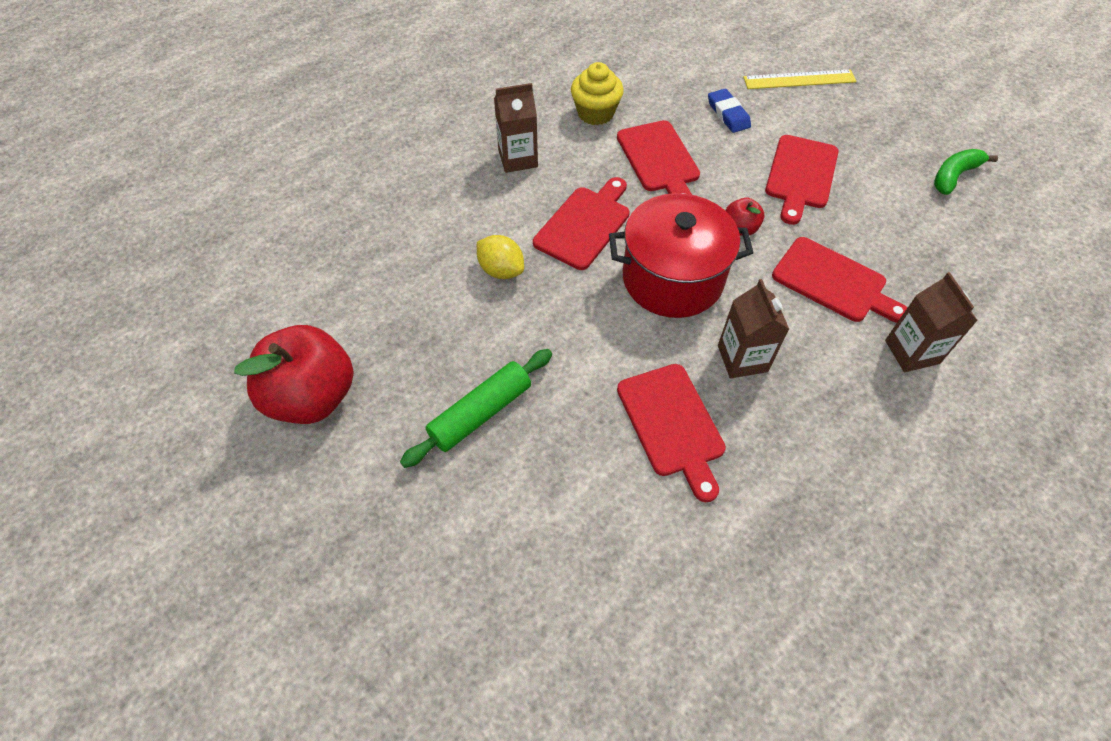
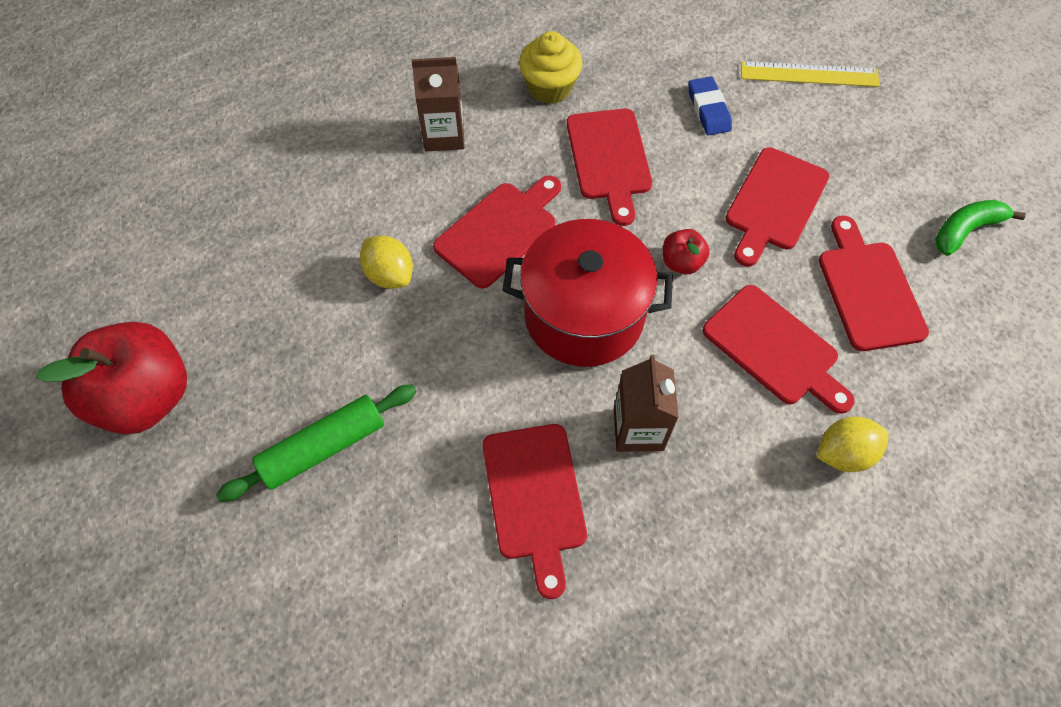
camera: 10 degrees right, 5 degrees up
(893, 229) = (868, 290): none -> red cutting board
(912, 352) = (843, 453): brown carton -> yellow lemon

